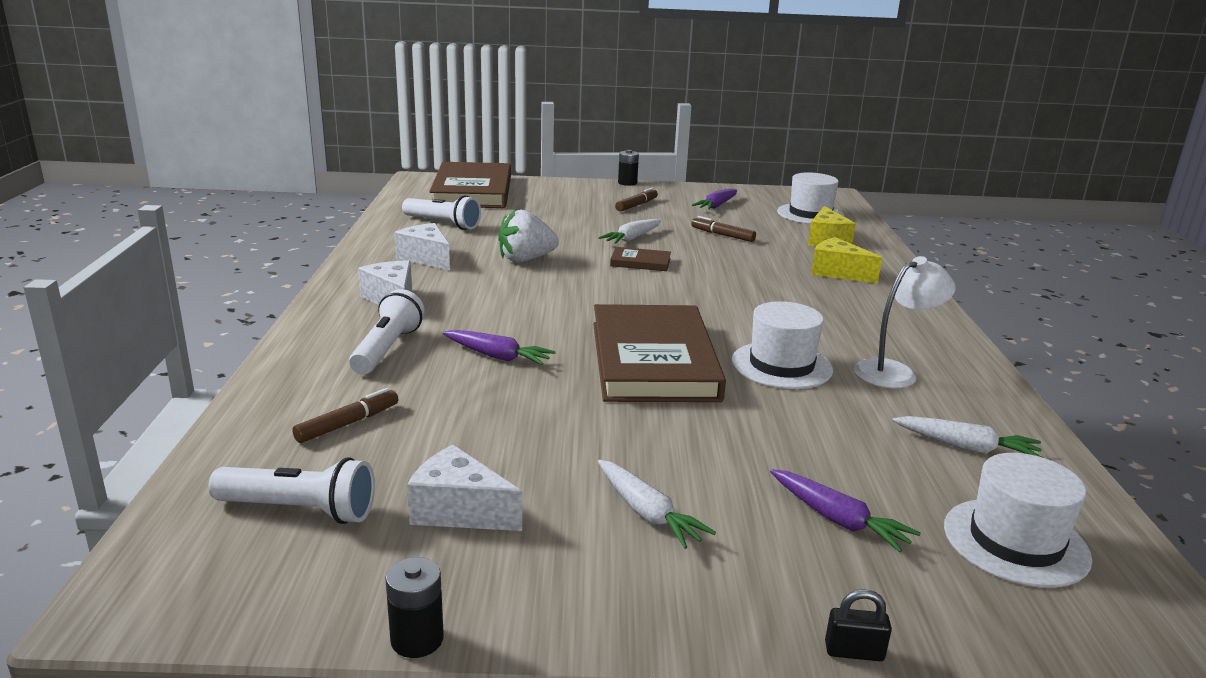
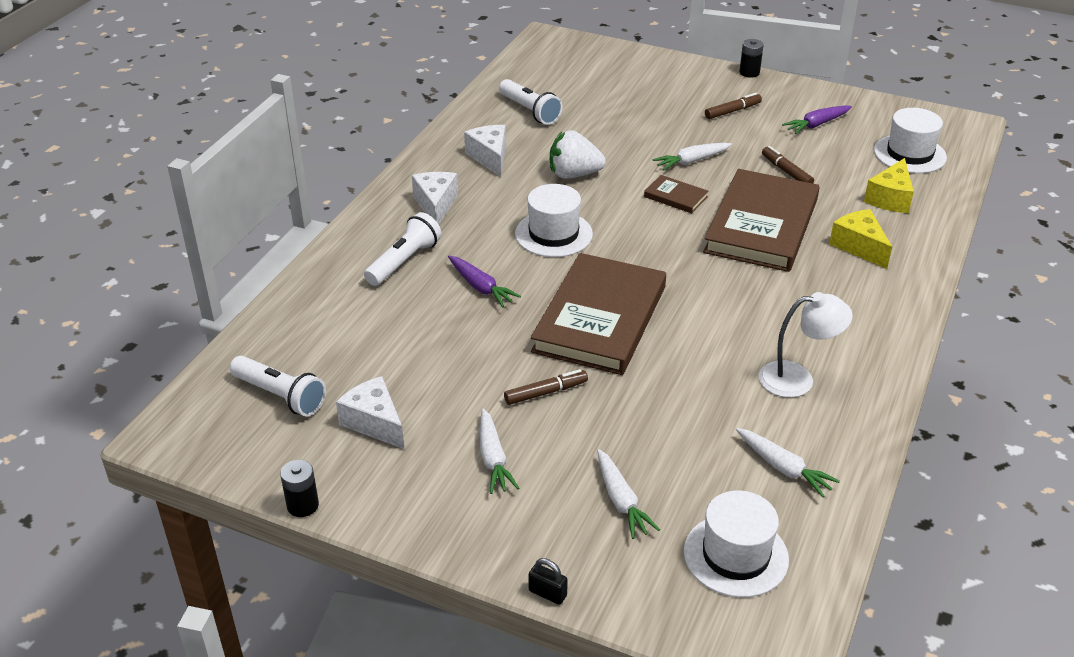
camera: 25 degrees right, 15 degrees up
(348, 424) = (342, 330): brown marker -> brown marker (546, 392)
(472, 191) = (584, 65): brown book -> brown book (761, 225)
(781, 365) = (703, 349): white hat -> white hat (553, 234)
(838, 520) = (621, 501): purple carrot -> white carrot

